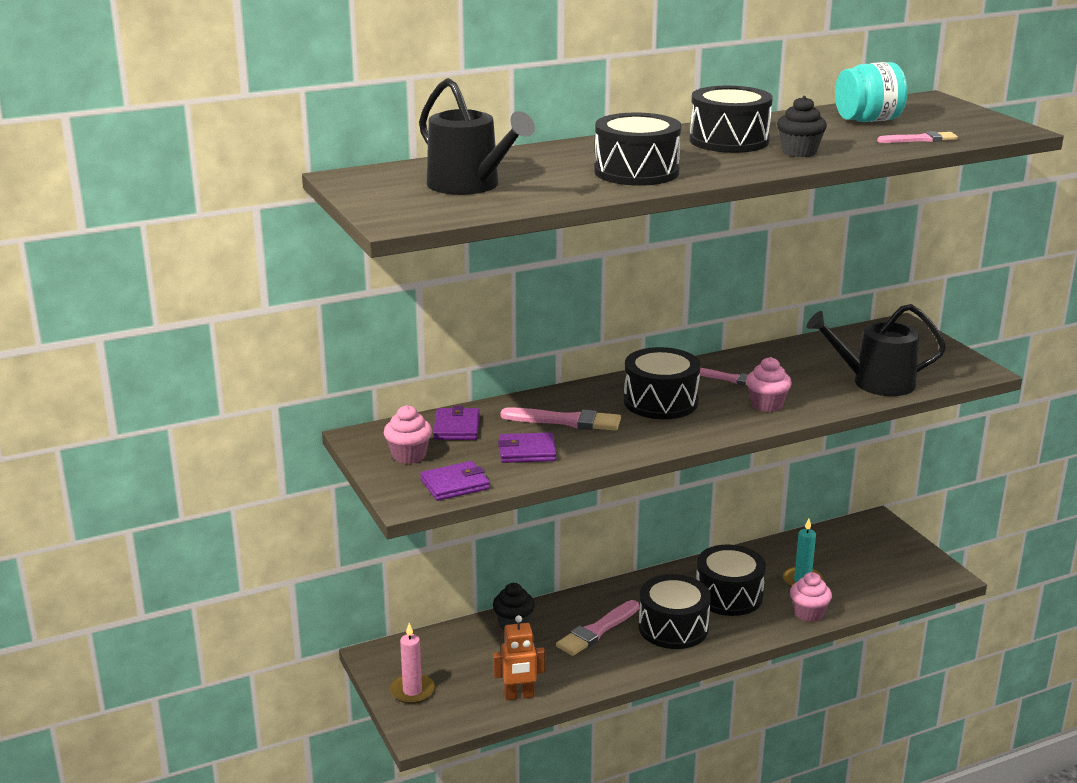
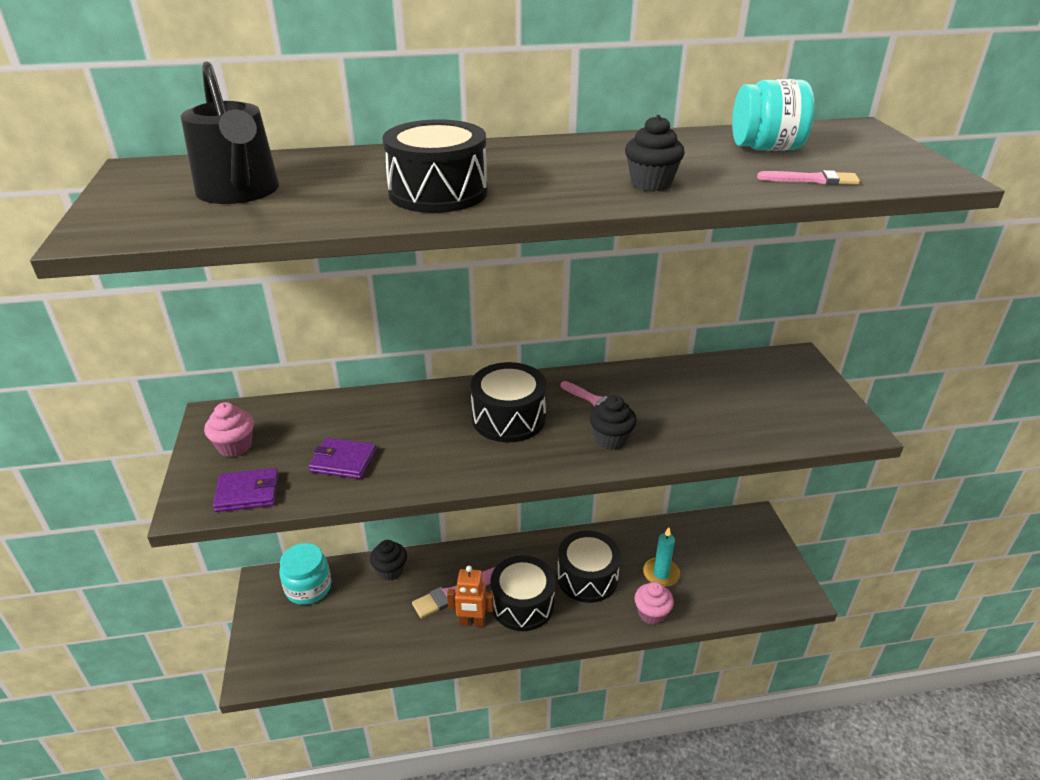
camera: 15 degrees right, 10 degrees up
(412, 691) = (271, 628): pink candle -> none
(430, 652) = (308, 587): none -> turquoise jar
(456, 427) = (302, 419): purple wallet -> none
(519, 696) = (354, 654): orange robot -> orange robot (472, 622)
(566, 421) = (405, 428): pink brush -> none
(729, 141) = (584, 161): black drum -> none
(766, 405) = (611, 439): pink cupcake -> black cupcake
(875, 382) = (738, 428): black watering can -> none

